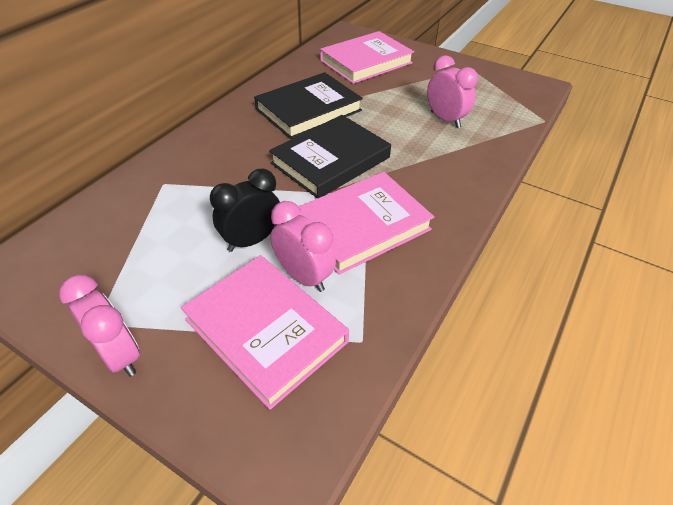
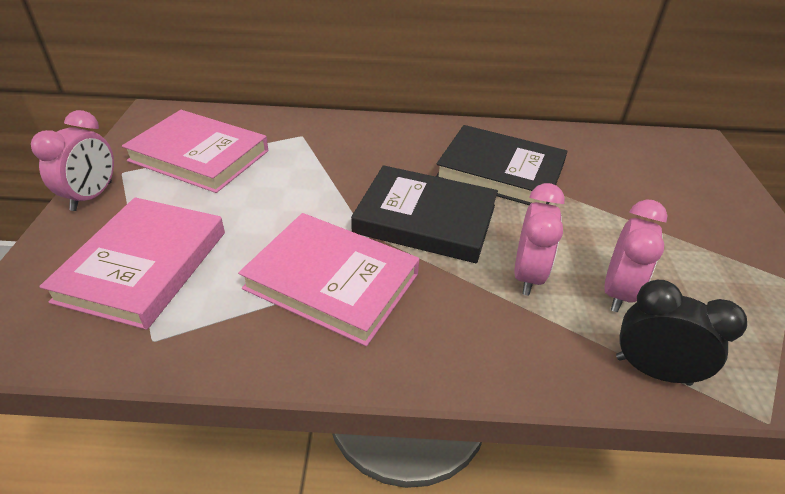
camera: 60 degrees right, 5 degrees down
(251, 240) = (259, 212): black clock -> black clock (652, 370)
(304, 276) = (227, 264): pink clock -> pink clock (528, 275)
(366, 62) = (655, 178): pink book -> pink book (199, 156)

